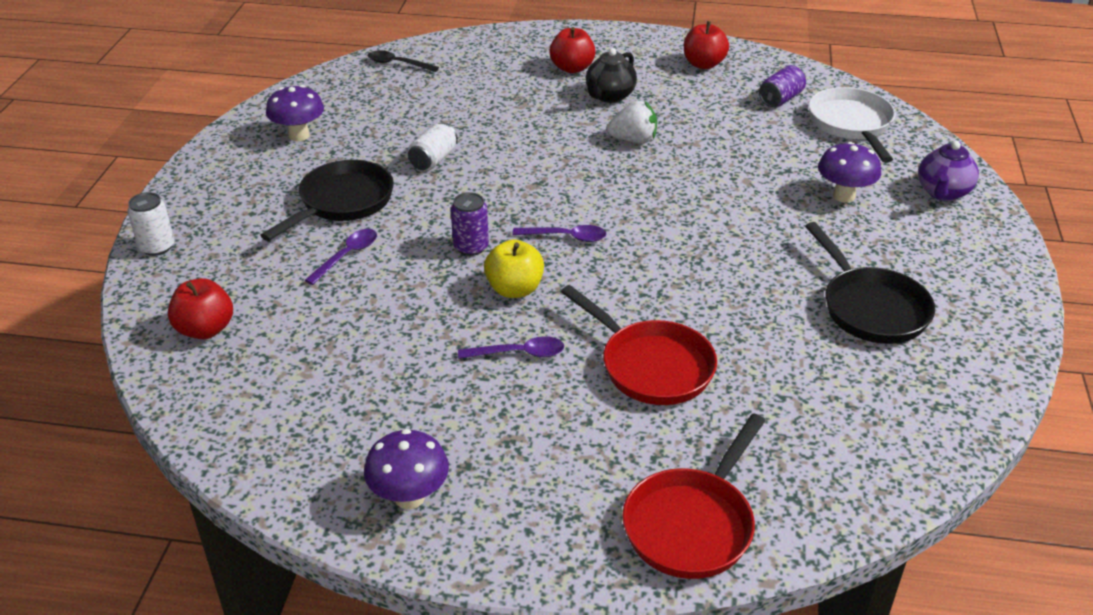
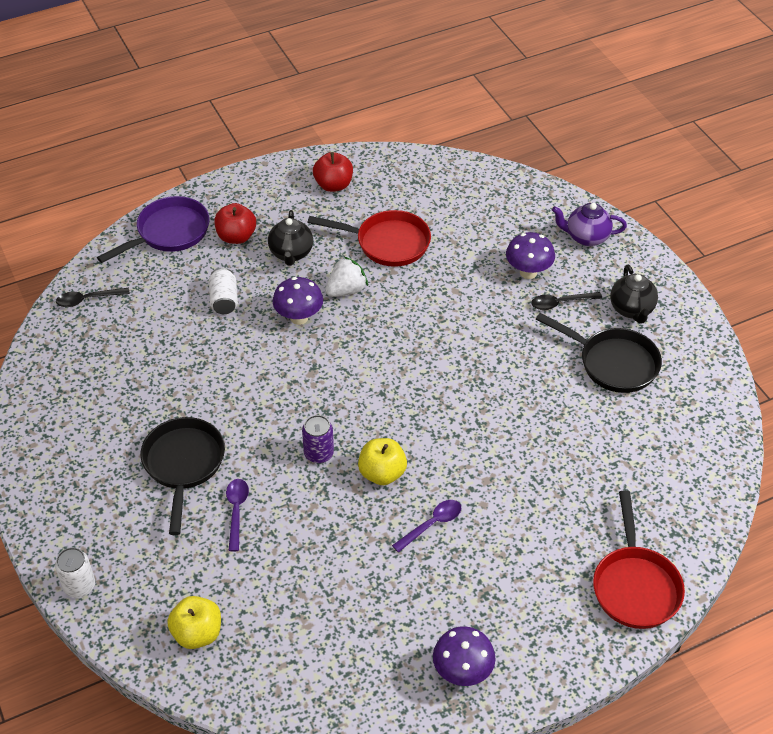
camera: 35 degrees left, 10 degrees up
(205, 329) = (197, 633): red apple -> yellow apple
(299, 135) = (80, 417): purple mushroom -> purple mushroom (299, 318)
(433, 160) = (214, 386): white can -> white can (224, 300)
(516, 46) = (169, 233): none -> purple pan
(566, 237) = (376, 408): purple spoon -> none
(651, 366) = (521, 485): red pan -> red pan (387, 243)
(780, 99) = (417, 196): purple can -> none
(851, 125) = (484, 200): white pan -> none
(857, 234) = (561, 303): none -> black spoon
(940, 272) = (632, 309): none -> black teapot
(942, 193) = (586, 237): purple teapot -> purple teapot turned 105 degrees clockwise

